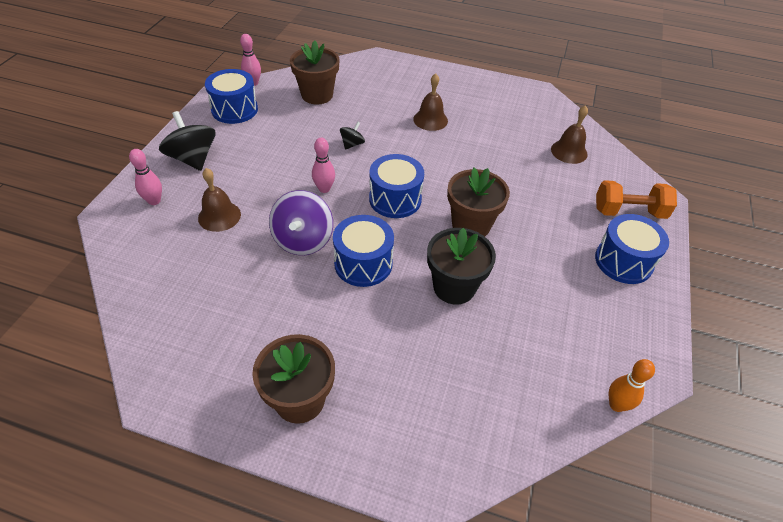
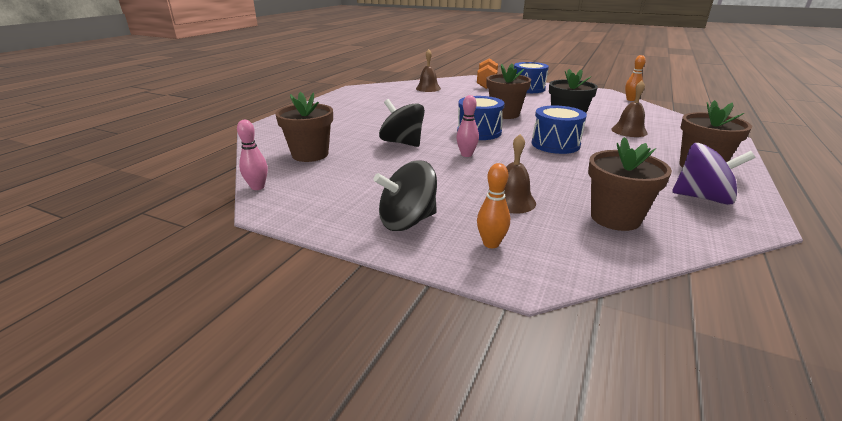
camera: 80 degrees left, 20 degrees down
(154, 201) = (491, 244): pink bowling pin -> orange bowling pin
(181, 281) = (615, 218): none -> brown flower pot
(234, 109) = (311, 197): blue drum -> none
(303, 240) = (536, 164): purple spinning top -> purple spinning top (702, 198)
(352, 144) = (402, 143): black spinning top -> black spinning top, size x1.93
(430, 120) = (376, 116): brown bell -> brown bell (629, 131)

